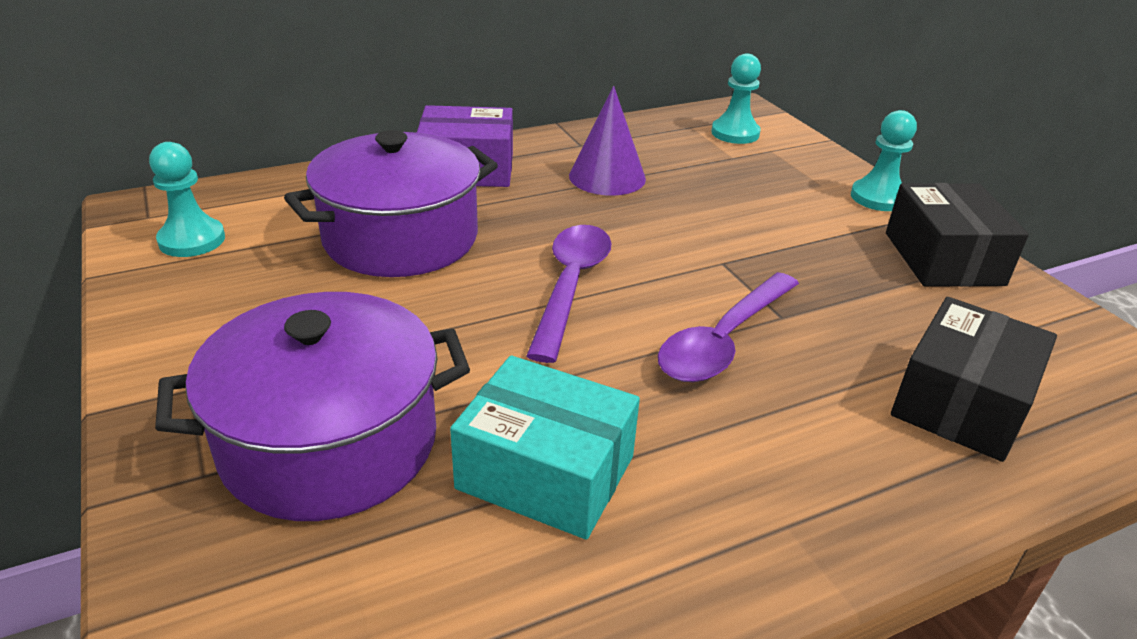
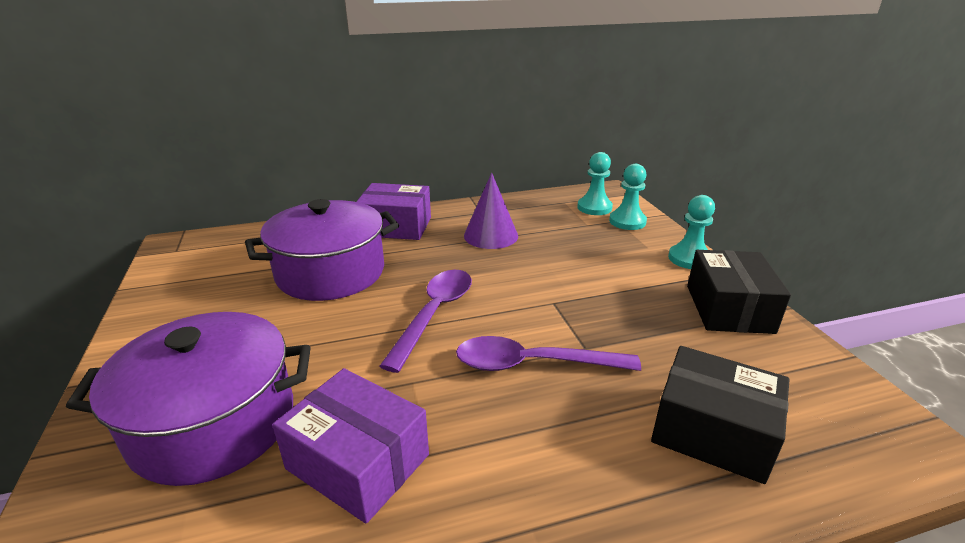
camera: 10 degrees right, 5 degrees down
(192, 240) = (195, 267): turquoise pawn -> turquoise pawn (627, 221)
(545, 472) = (358, 462): turquoise box -> purple box
(723, 341) = (533, 364): purple spoon -> purple spoon turned 45 degrees clockwise
(961, 403) = (712, 431): black box -> black box turned 75 degrees clockwise

